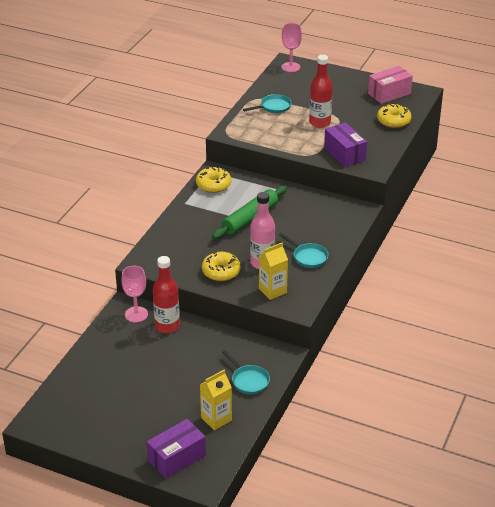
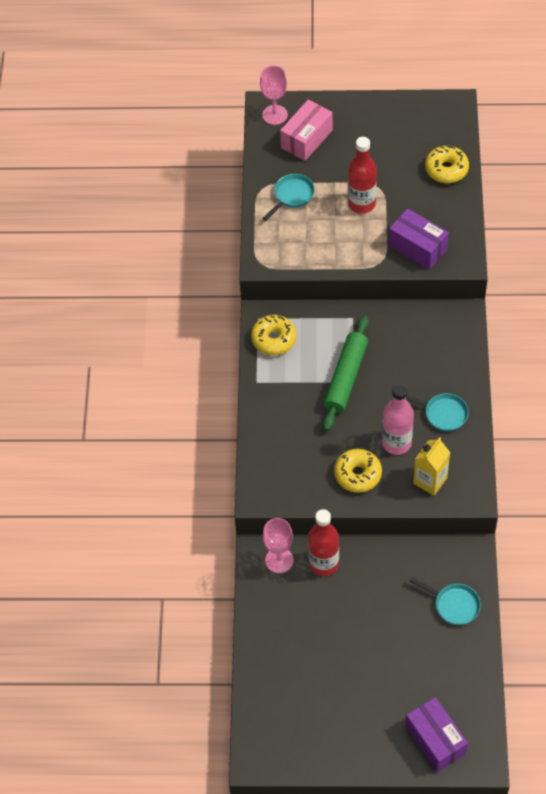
camera: 20 degrees left, 20 degrees up
(177, 458) = (435, 740): purple box -> purple box turned 60 degrees counterclockwise
(216, 419) = (448, 671): yellow carton -> none
(389, 93) = (417, 122): pink box -> pink box (306, 139)

